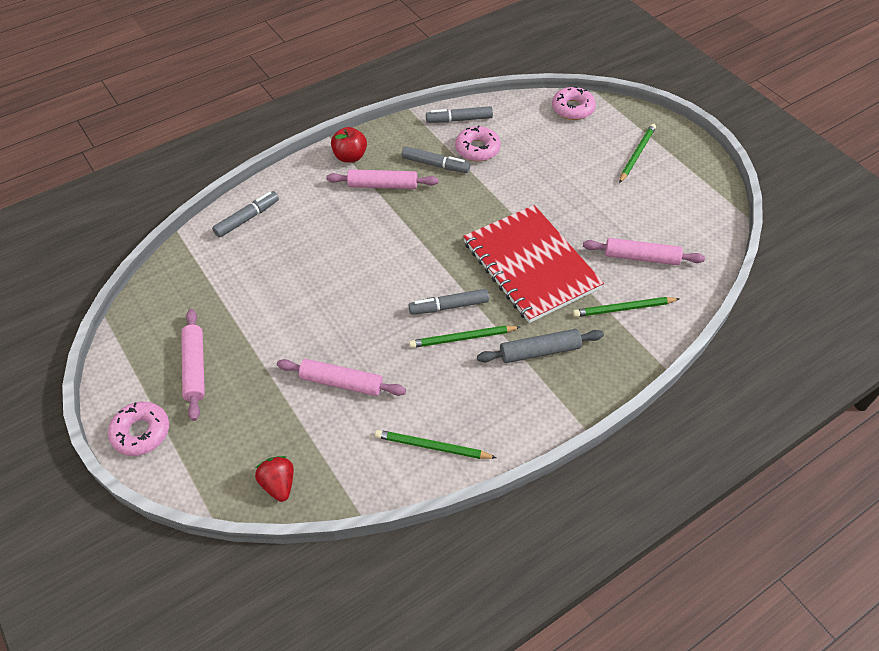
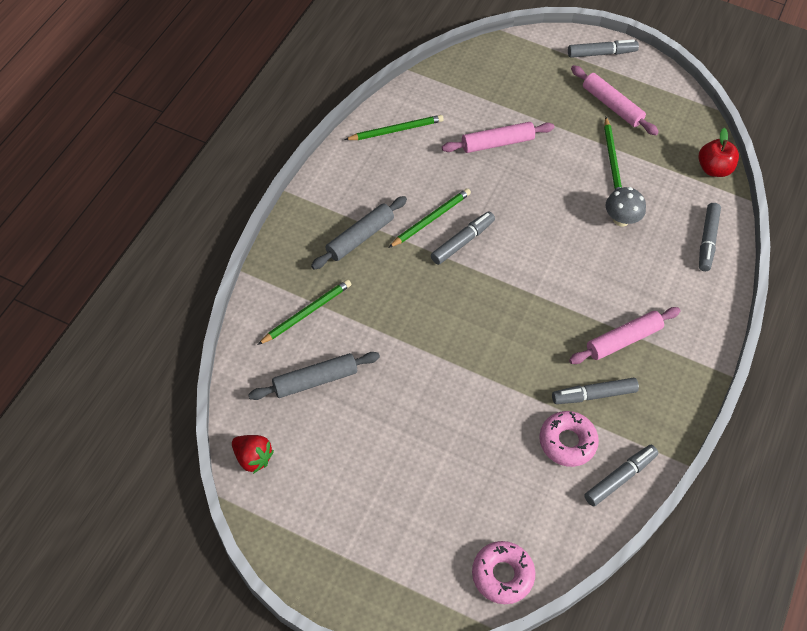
camera: 145 degrees right, 5 degrees up
(141, 432) = (601, 53): pink donut -> grey marker
(278, 484) = (481, 64): red strawberry -> red strawberry (252, 458)
(297, 264) = (621, 219): none -> grey mushroom
(350, 157) = (686, 359): red apple -> red apple (713, 169)
(531, 265) = (417, 318): red notebook -> none
(636, 154) = (385, 532): green pencil -> green pencil (612, 160)
(641, 257) = (315, 380): pink rolling pin -> grey rolling pin

